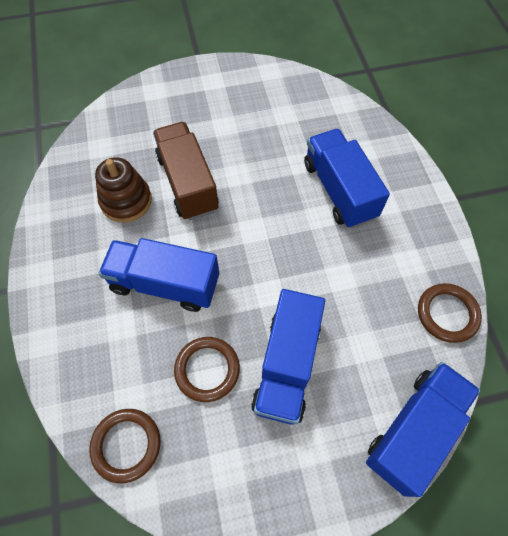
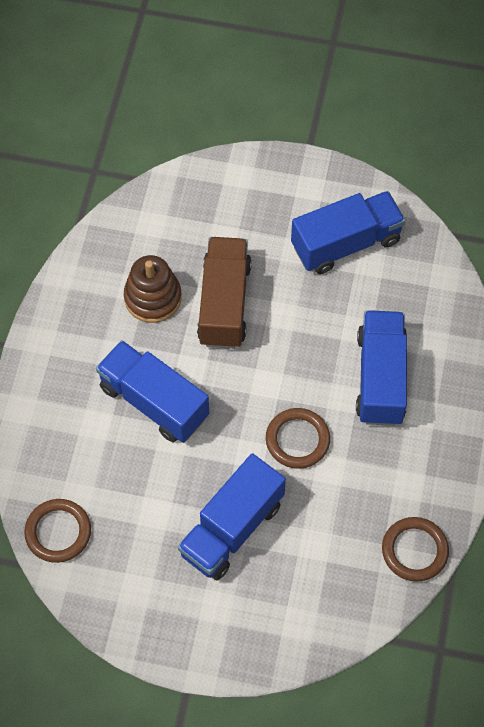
camera: 25 degrees right, 0 degrees up
(207, 369) = (157, 500): brown ring -> brown ring (297, 440)
(414, 430) = (317, 635): blue truck -> blue truck (346, 243)

